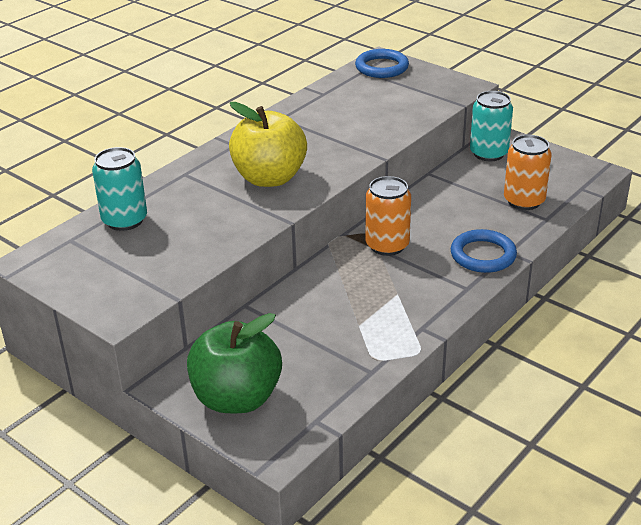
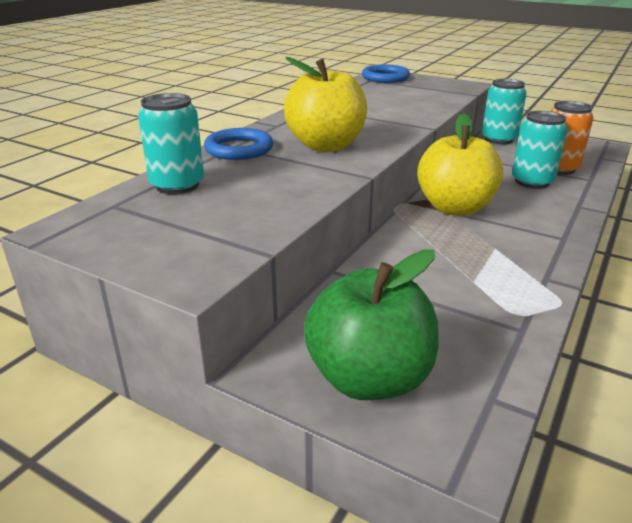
camera: 10 degrees left, 5 degrees down
(387, 245) = (455, 208): orange can -> yellow apple
(483, 255) = (556, 210): blue ring -> blue ring (239, 149)
(484, 217) = (532, 181): none -> turquoise can

